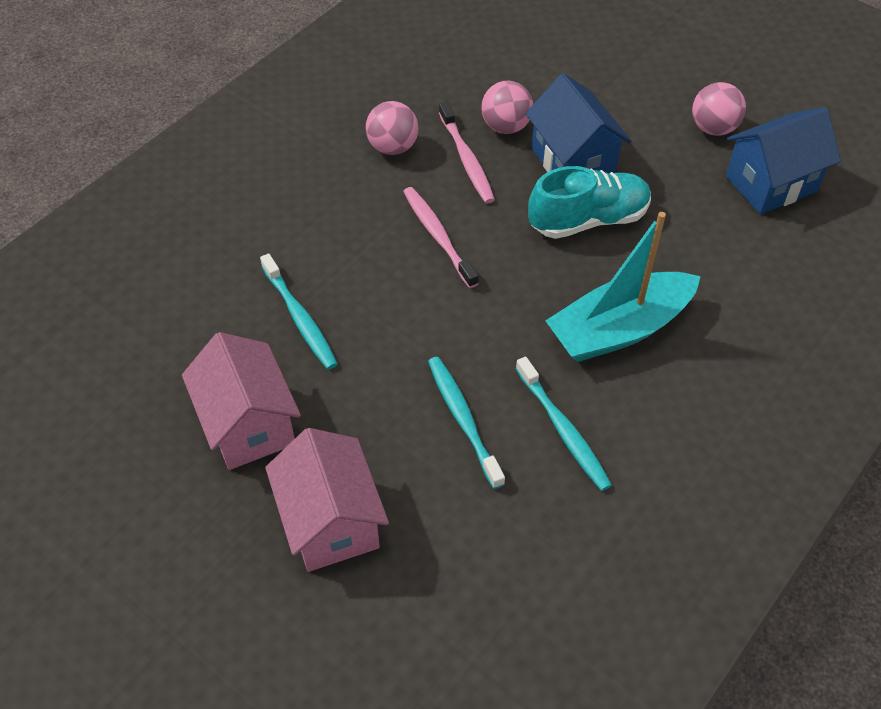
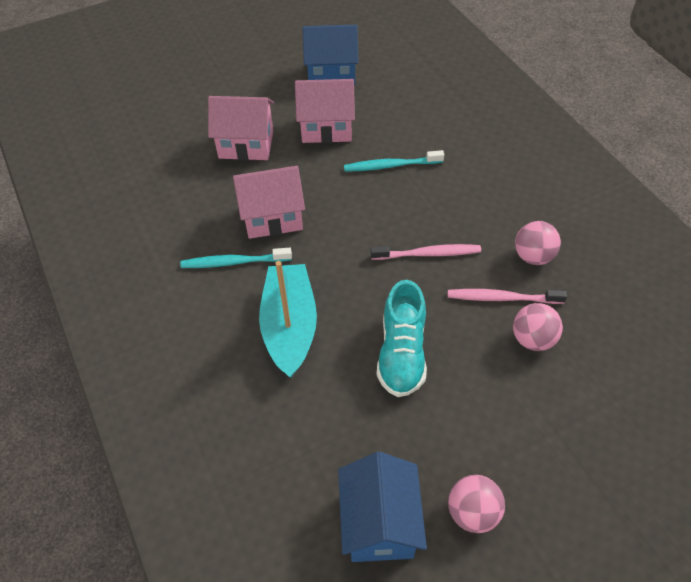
camera: 115 degrees right, 0 degrees up
(463, 419) = (272, 217): turquoise toothbrush -> pink house
(573, 161) = (472, 371): blue house -> blue house (331, 74)

